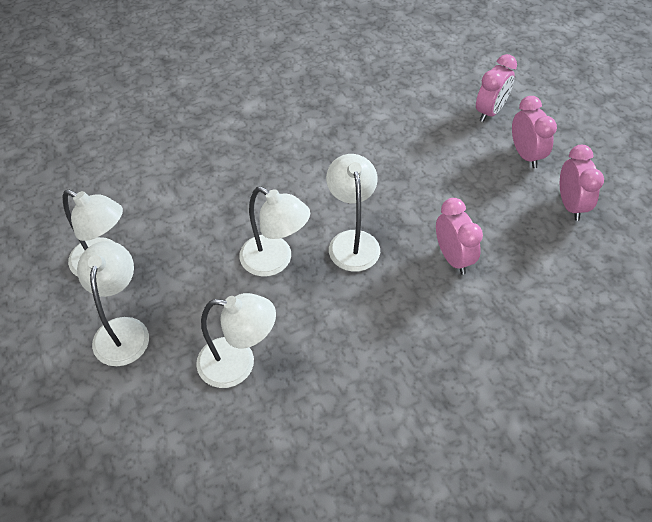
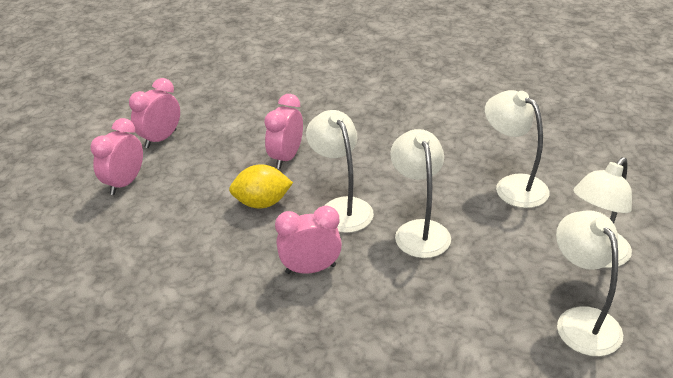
camera: 135 degrees left, 15 degrees down
(352, 241) = (341, 208): white lamp -> white lamp turned 120 degrees clockwise
(412, 205) = (262, 203): none -> yellow lemon
(490, 111) = (83, 230): pink clock -> pink clock (310, 269)

